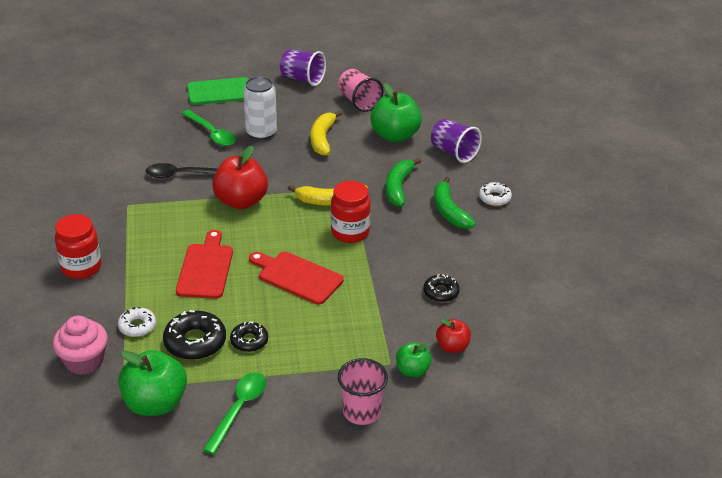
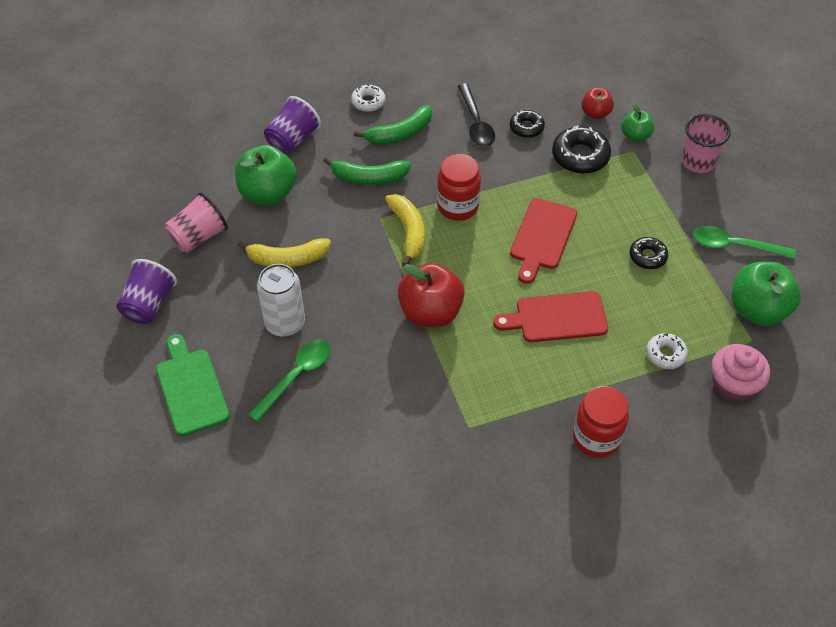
camera: 100 degrees left, 15 degrees up
(183, 175) = (393, 385): black spoon -> black spoon (476, 123)
(195, 342) = (667, 299): black donut -> black donut (580, 156)

